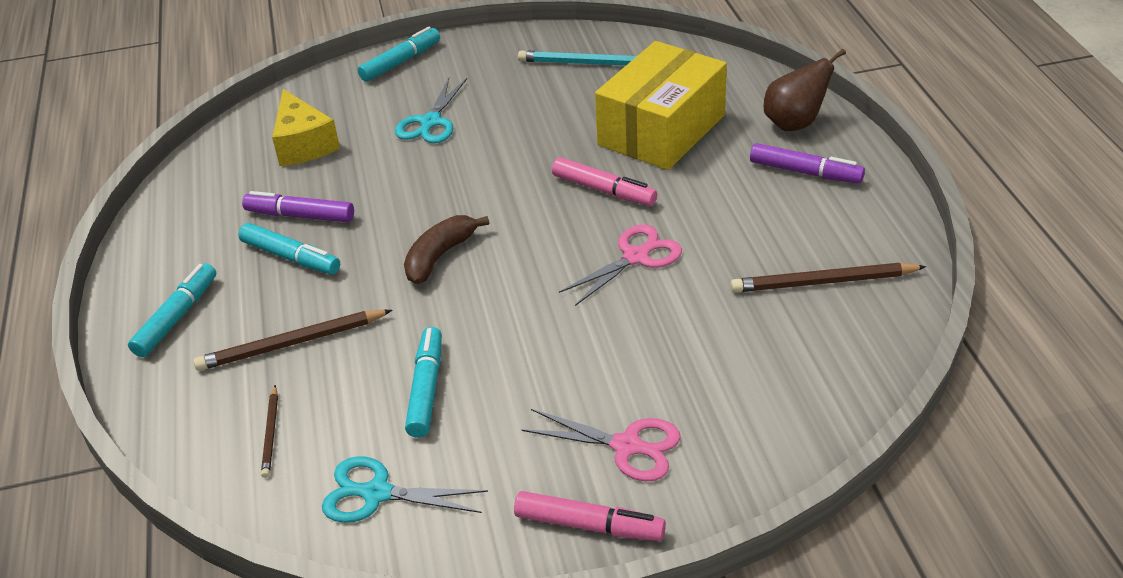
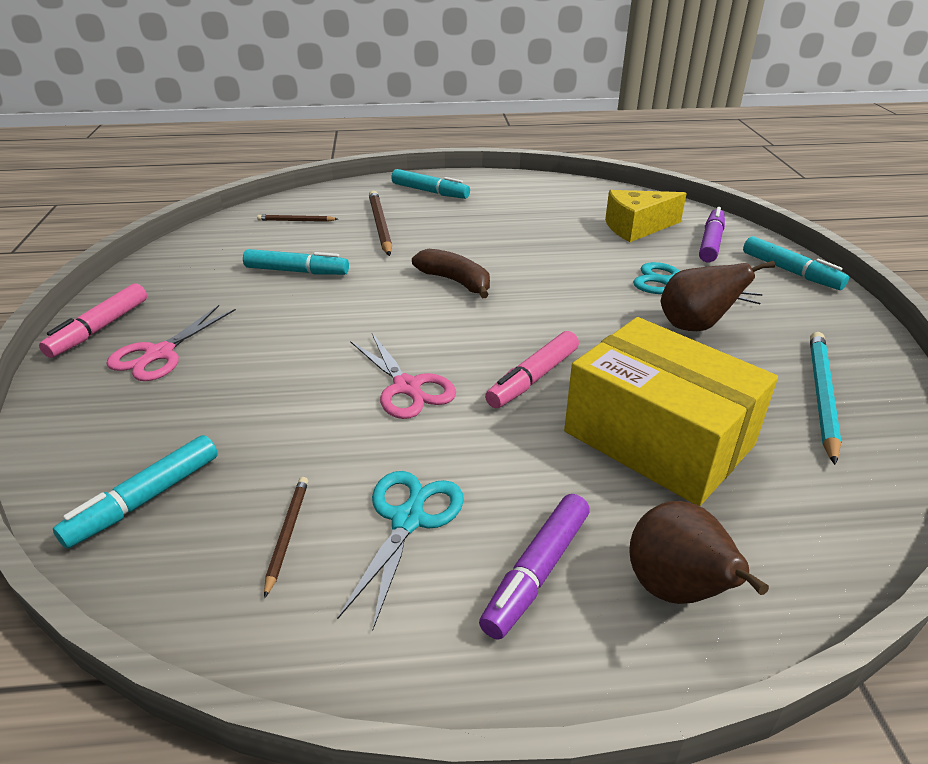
camera: 95 degrees right, 5 degrees down
(291, 257) = (480, 224): turquoise marker -> turquoise marker (145, 499)
(300, 216) = (532, 227): purple marker -> purple marker (710, 243)
(377, 493) = (211, 252): turquoise scissors -> turquoise scissors (408, 520)
(505, 112) = (695, 326): none -> brown pear
(823, 282) = (287, 534): brown pencil -> brown pencil, size x0.56

